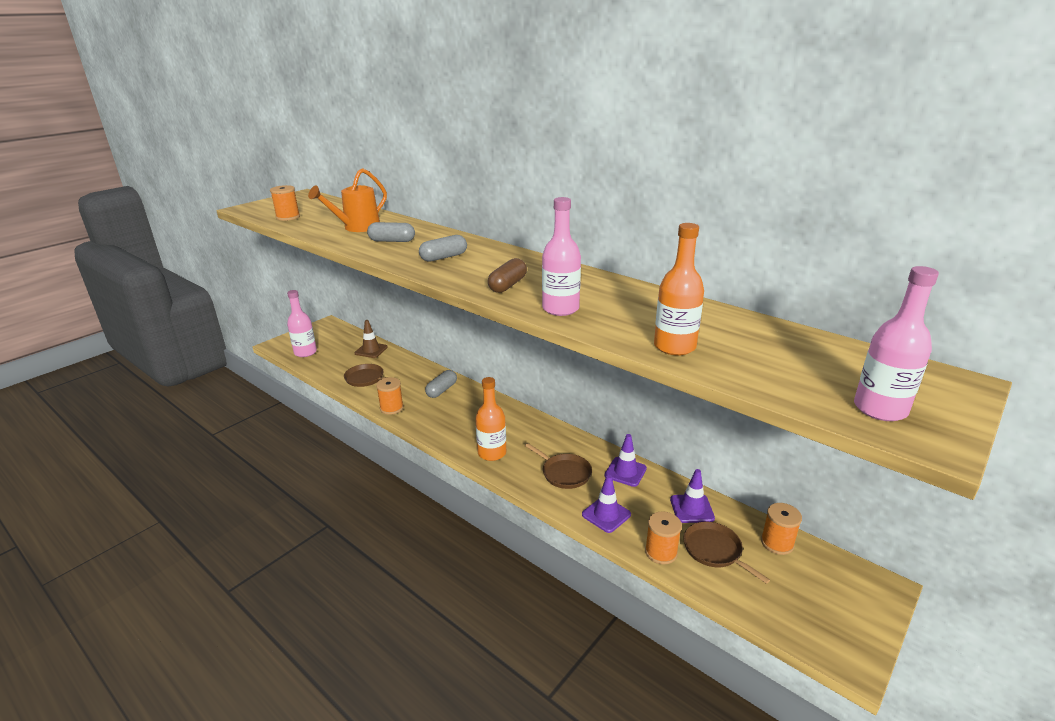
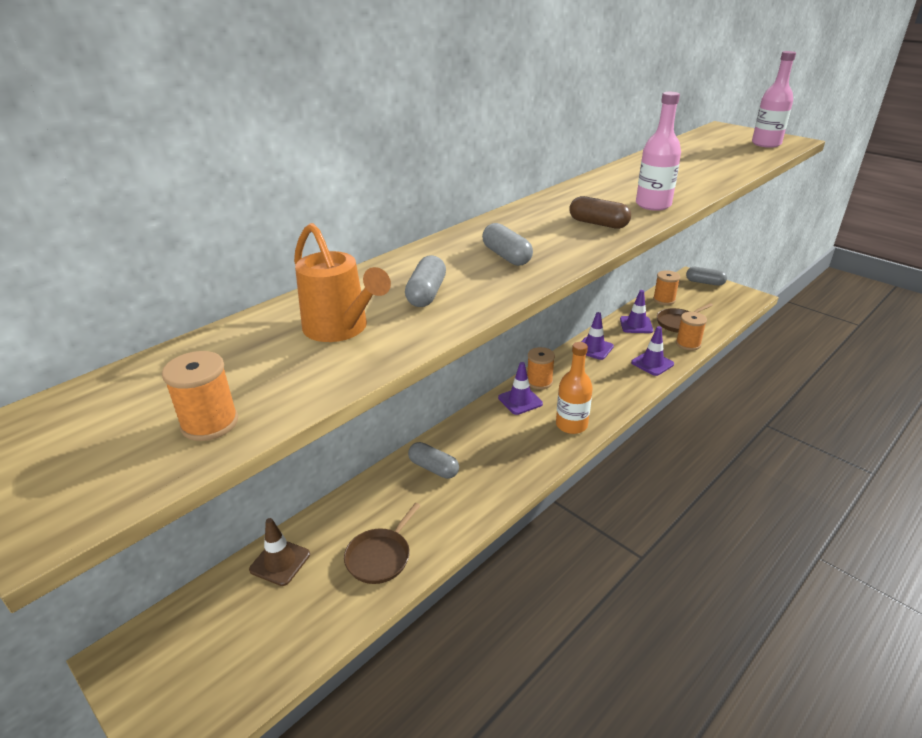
camera: 85 degrees left, 5 degrees up
(305, 352) = (243, 675): pink bottle -> none
(391, 408) = (471, 517): orange spool -> orange spool (539, 382)
(525, 425) = (520, 401): none -> purple traffic cone
(564, 473) = (600, 381): brown pan -> none
(674, 347) = (711, 175): orange bottle -> none
(868, 601) = (704, 282): none -> grey capsule

